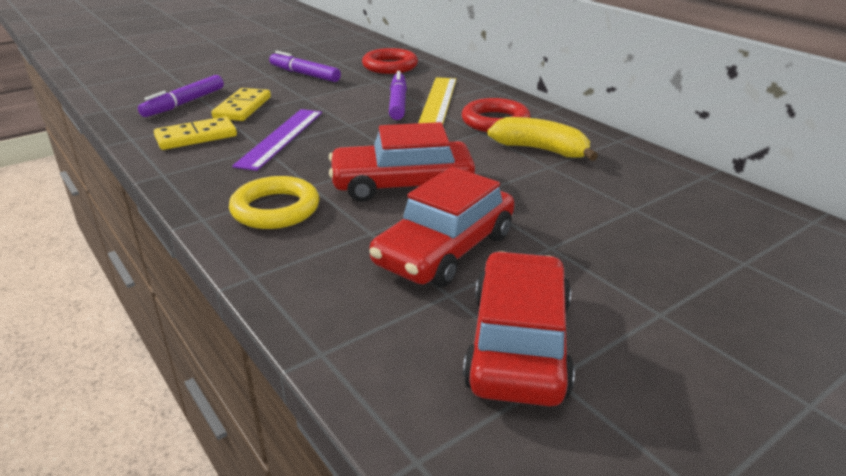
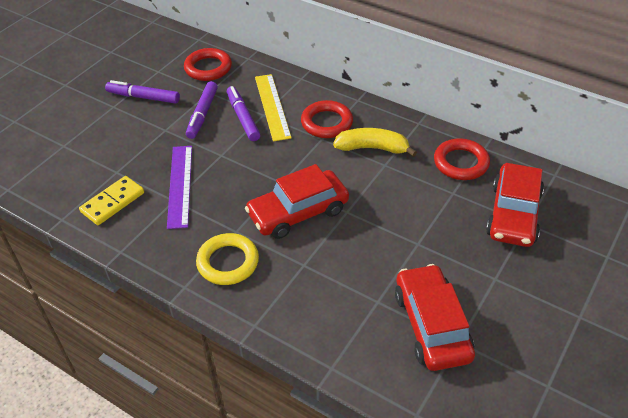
camera: 20 degrees left, 15 degrees up
(184, 103) = (70, 163): purple marker -> purple marker (203, 114)
(243, 108) = (123, 156): yellow domino -> none
(444, 249) = (357, 265): red car -> red car (513, 214)
(661, 183) = (461, 163): none -> red ring

